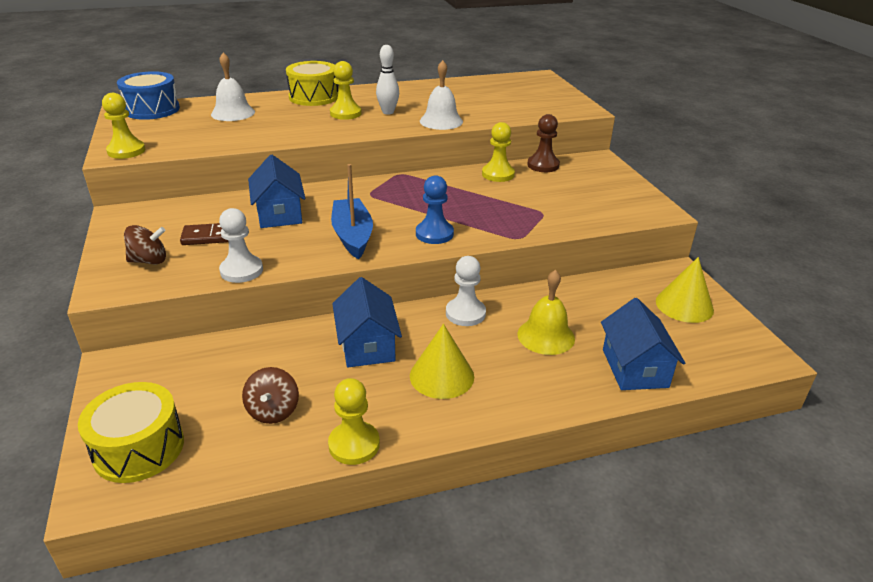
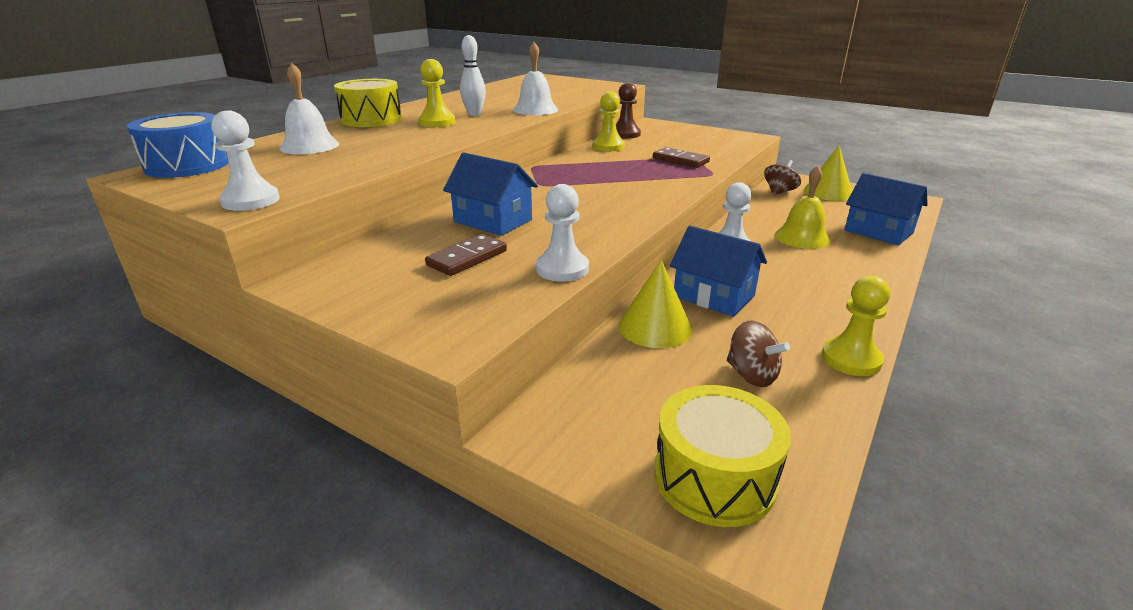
camera: 40 degrees left, 5 degrees down
(126, 151) = (251, 201): yellow pawn -> white pawn
(149, 261) = (444, 301): brown spinning top -> brown spinning top (779, 192)
(352, 236) = (596, 212): blue boat -> none
(434, 234) = (653, 190): blue pawn -> none
(442, 376) = (801, 288): yellow cone -> yellow cone (655, 327)
(525, 212) = (680, 160): none -> brown domino

